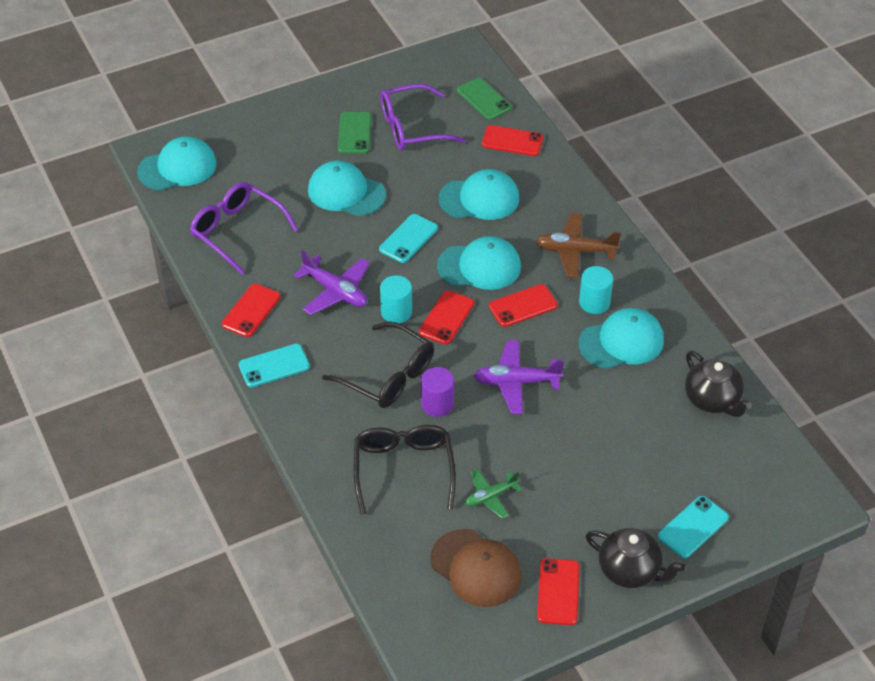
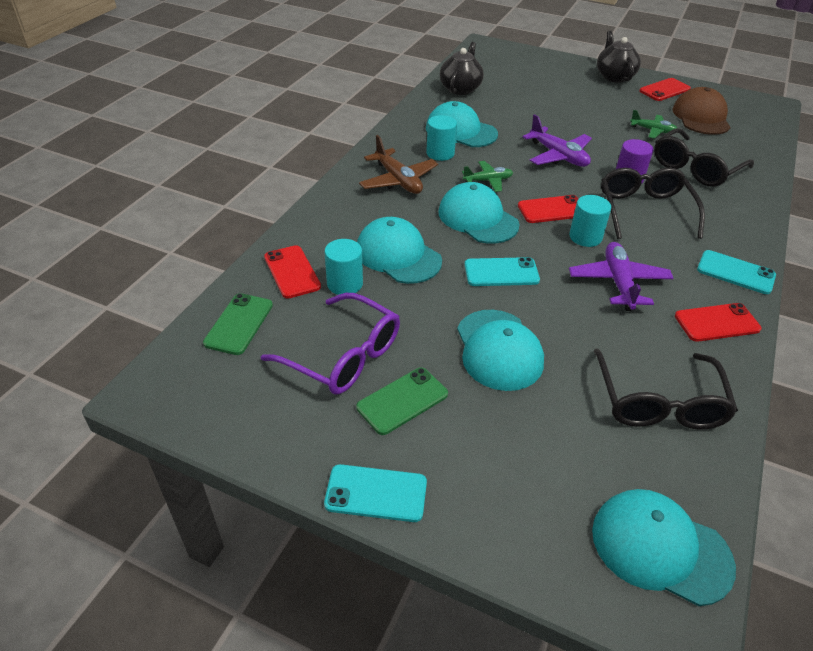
camera: 130 degrees left, 5 degrees down
(237, 231) = (659, 402): purple glasses -> black glasses
(475, 159) = (345, 284): none -> turquoise cylinder
(523, 306) = (488, 181): red phone -> green plane
(693, 527) = (557, 69): turquoise phone -> turquoise phone (376, 493)

